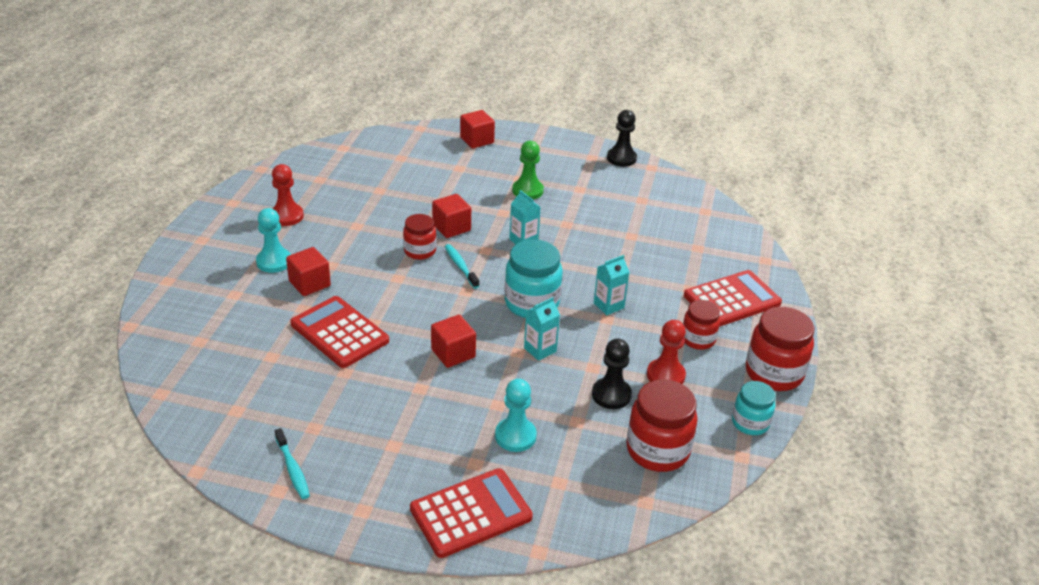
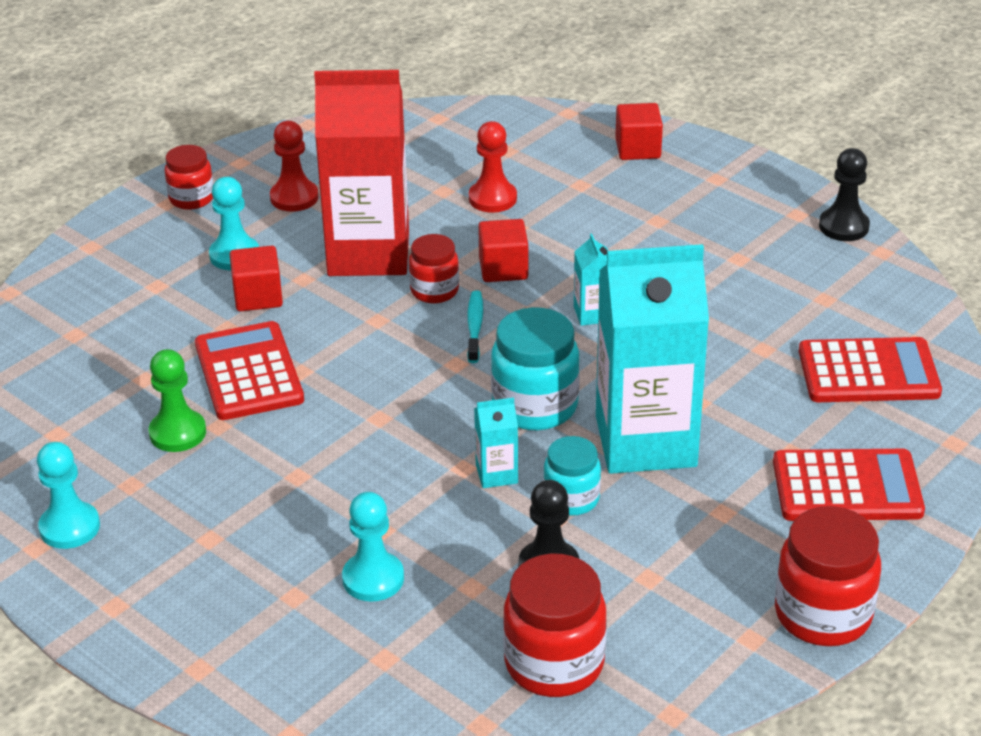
camera: 30 degrees right, 0 degrees up
(293, 469) = (70, 527): turquoise toothbrush -> turquoise pawn
(361, 238) = (368, 253): none -> red carton
(453, 353) = (374, 443): red cube -> none
(471, 513) = (241, 657): red calculator -> red calculator (868, 372)
(527, 191) = (656, 242): green pawn -> green pawn (177, 433)
(608, 305) = (645, 441): turquoise carton -> turquoise carton, size x2.49
(665, 375) = (651, 565): red pawn -> red pawn (492, 198)
(698, 339) = (743, 529): red jar -> red jar (191, 198)
(750, 423) = (724, 673): turquoise jar -> turquoise jar (571, 499)

